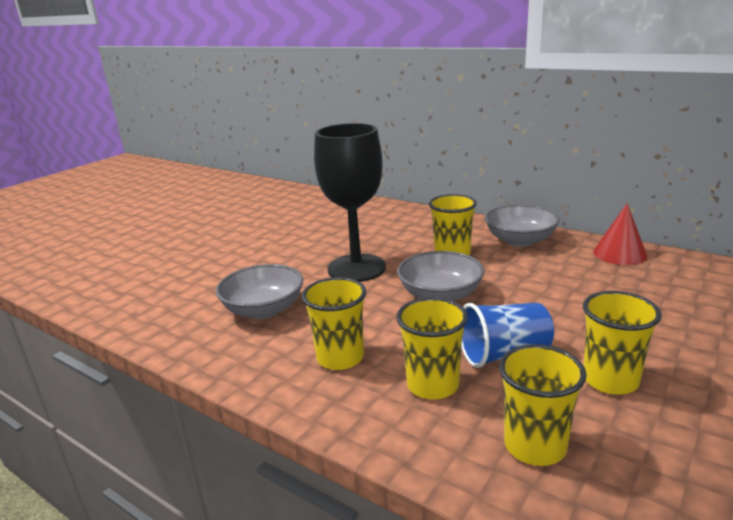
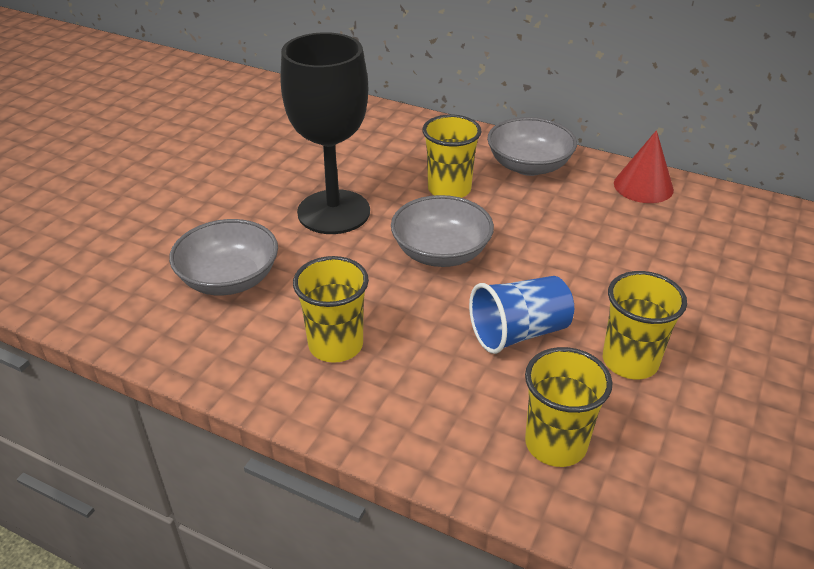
camera: 10 degrees left, 15 degrees up
(432, 385) = (445, 376): yellow cup -> none

